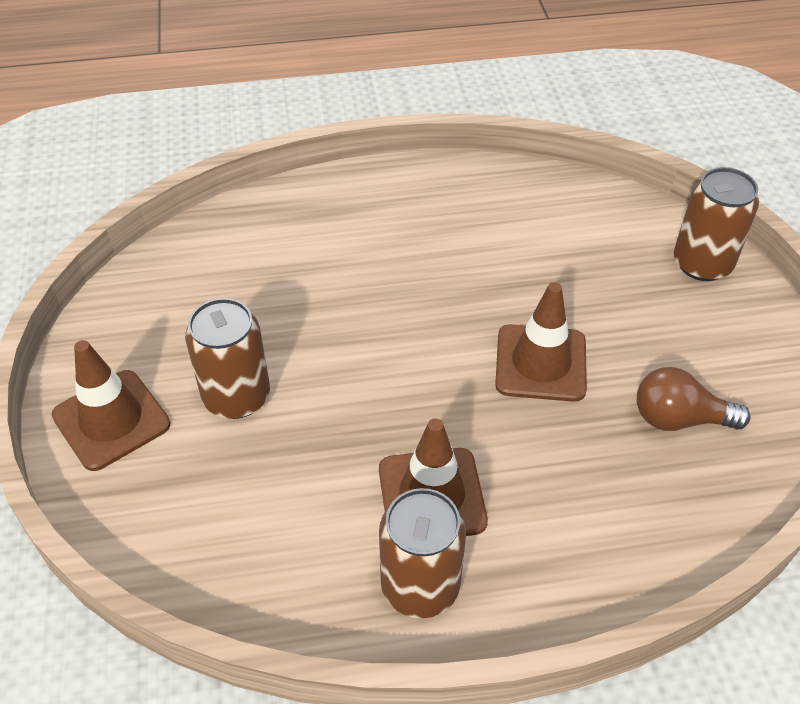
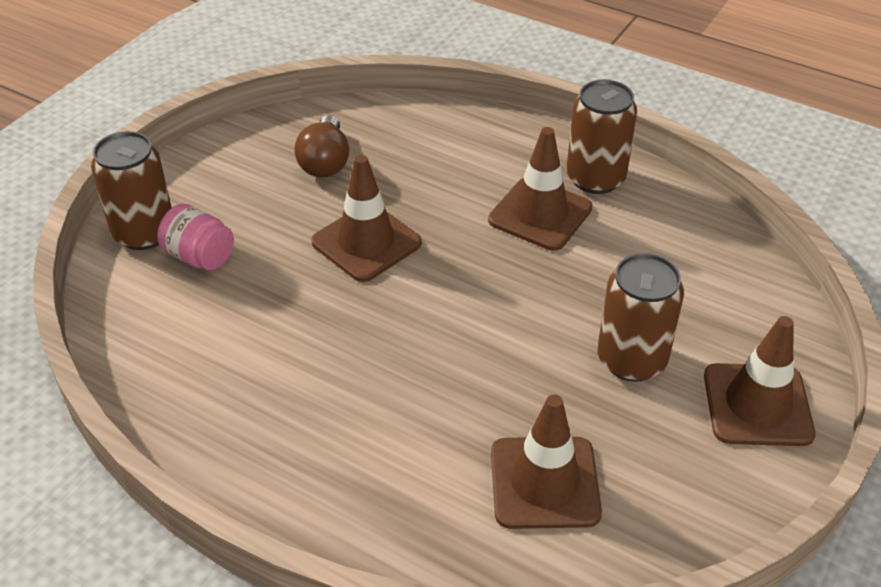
camera: 140 degrees left, 5 degrees down
(235, 275) = (544, 482): none -> brown traffic cone
(638, 272) = (200, 256): none -> pink jar
(679, 419) = (325, 162): brown light bulb -> brown light bulb turned 45 degrees clockwise

